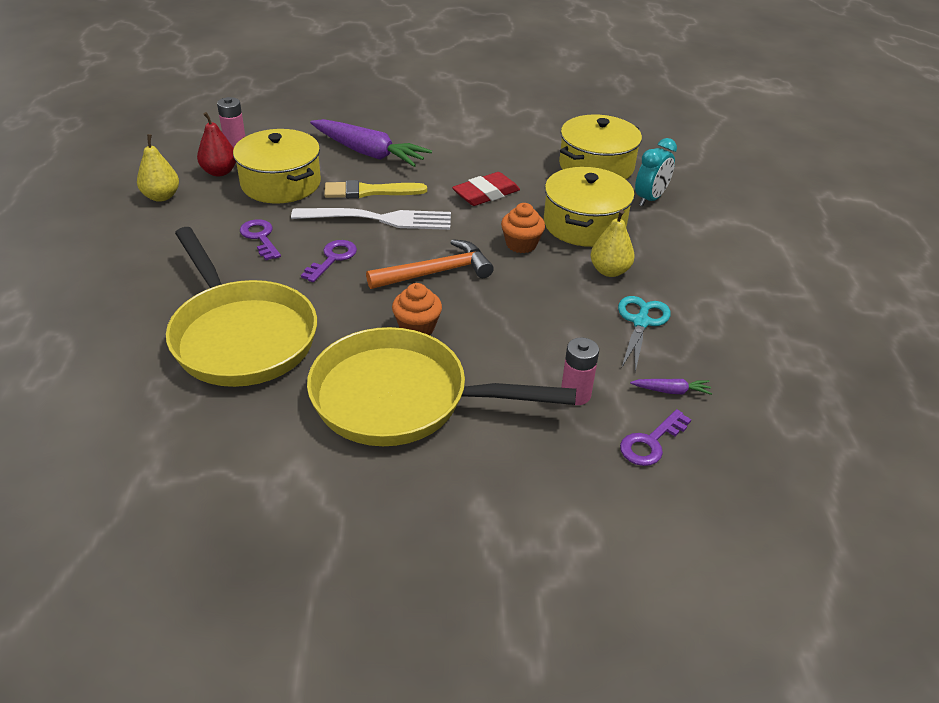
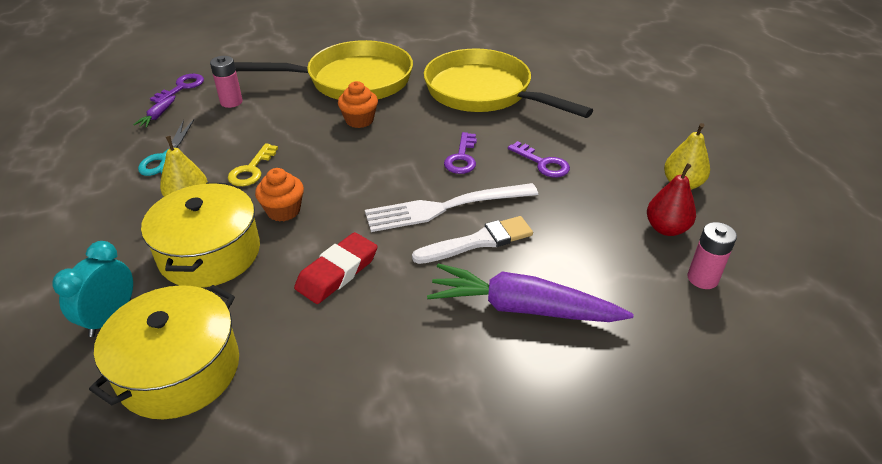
camera: 165 degrees right, 0 degrees up
(281, 183) = (584, 229): yellow pot -> none
(369, 191) = (478, 241): yellow brush -> white brush
(436, 272) = (361, 164): orange hammer -> none
(549, 290) = (251, 170): none -> yellow key
(671, 391) = (158, 116): purple carrot -> purple carrot turned 60 degrees counterclockwise

